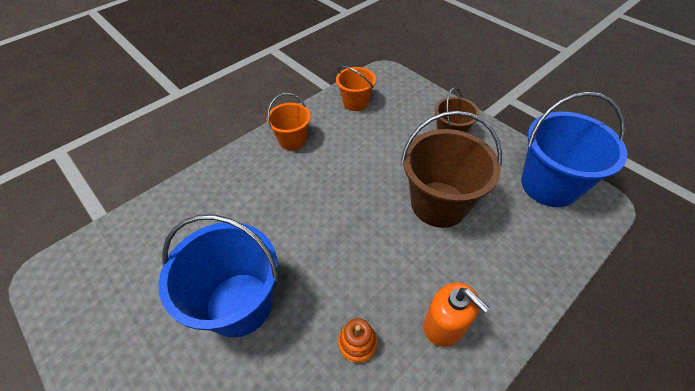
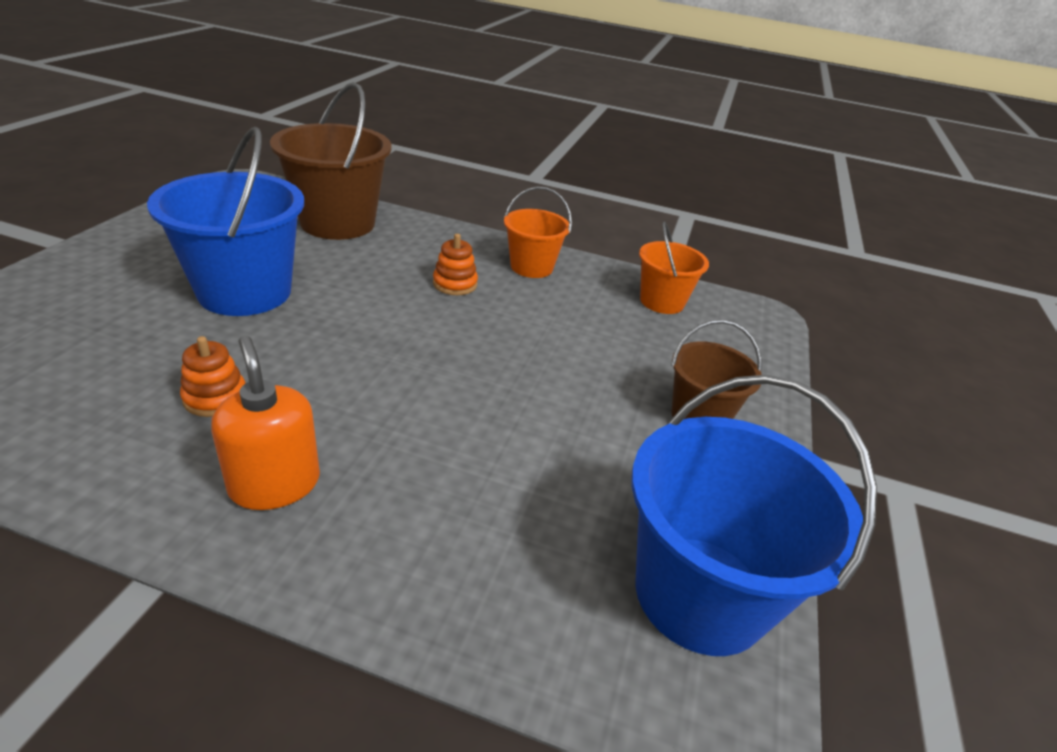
camera: 55 degrees right, 15 degrees down
(292, 183) = (455, 284): none -> orange stacking toy
(439, 204) = (522, 432): brown bucket -> brown bucket (338, 223)
(445, 325) = (275, 484): orange soap dispenser -> orange soap dispenser turned 135 degrees clockwise

